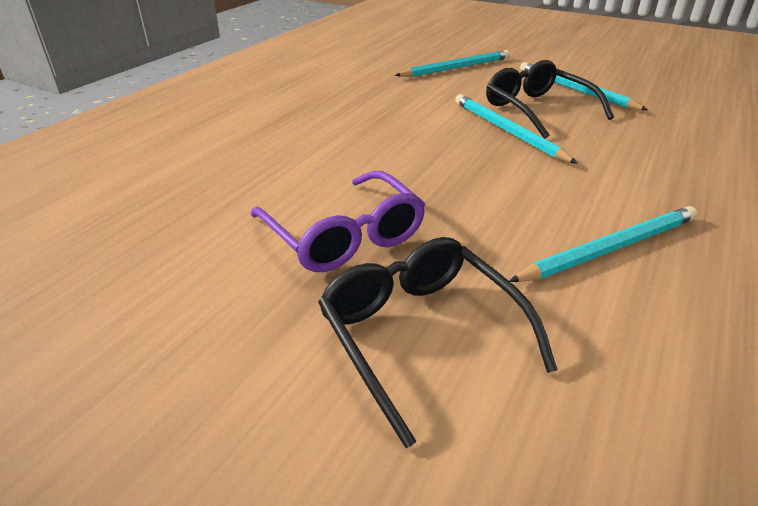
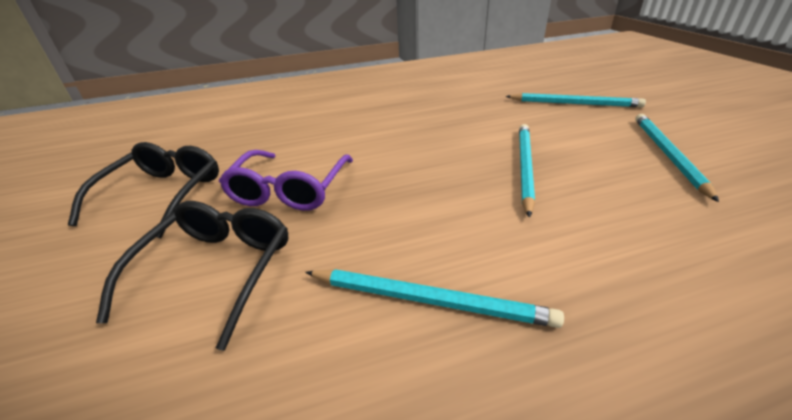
camera: 45 degrees right, 0 degrees up
(538, 110) = (588, 160): black glasses -> black glasses (162, 195)

